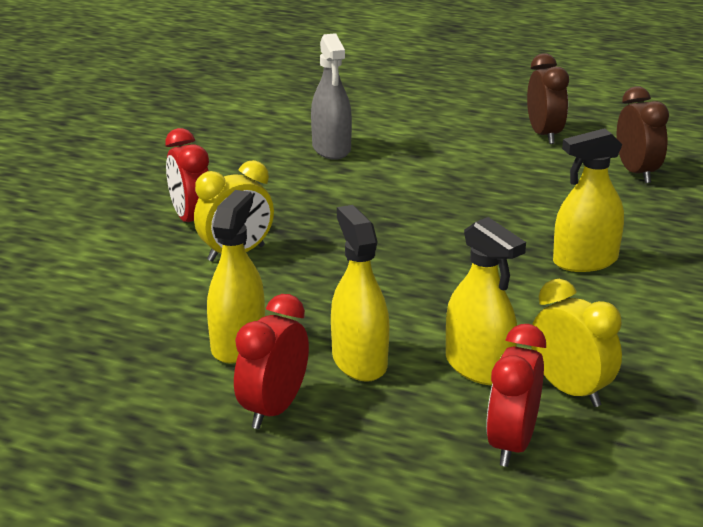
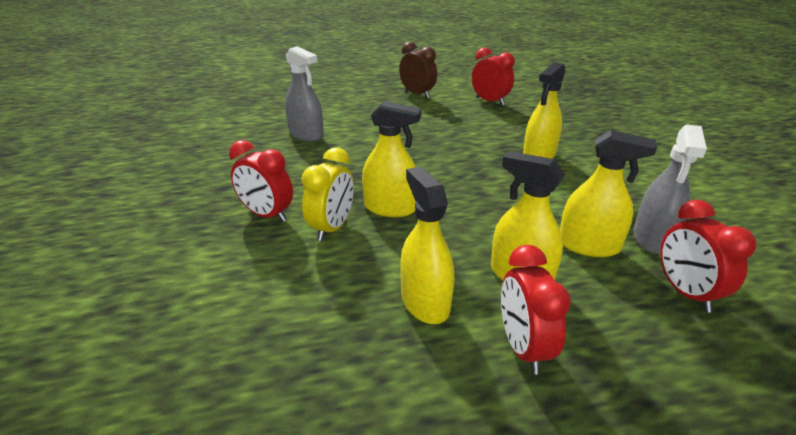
camera: 35 degrees left, 5 degrees up
(318, 256) = (390, 208): none -> yellow spray bottle
(570, 390) = (652, 238): yellow clock -> grey spray bottle
(636, 173) = (490, 101): brown clock -> red clock

